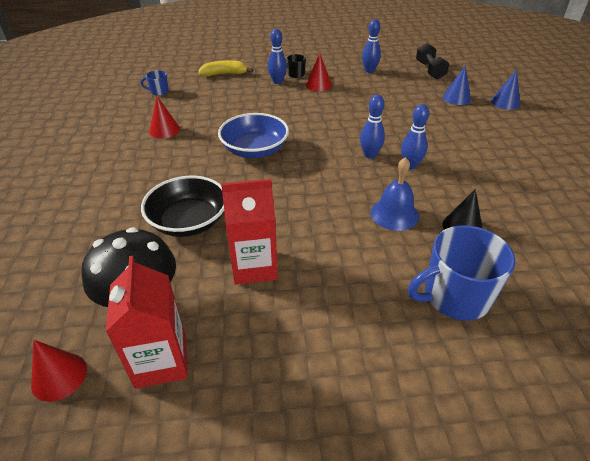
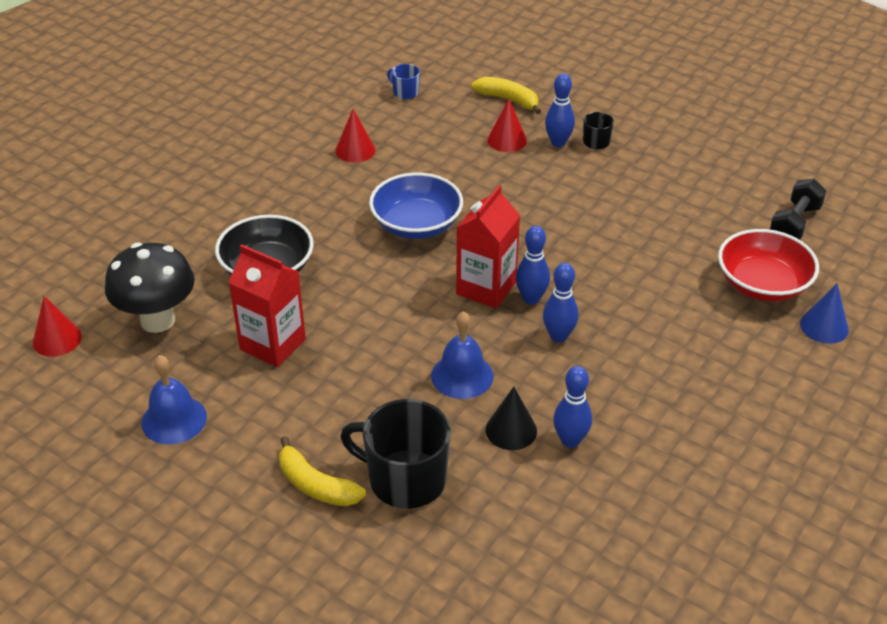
camera: 40 degrees right, 0 degrees up
(161, 361) = (127, 373): red carton -> red carton (486, 288)
(247, 371) = (174, 419): none -> blue bell
(318, 85) = (603, 172): red cone -> red cone (507, 140)
(369, 71) = (704, 183): blue bowling pin -> blue bowling pin (570, 440)
(411, 342) = (316, 485): none -> yellow banana
(455, 296) = (405, 479): blue mug -> black mug
(456, 98) = (762, 284): blue cone -> red bowl

